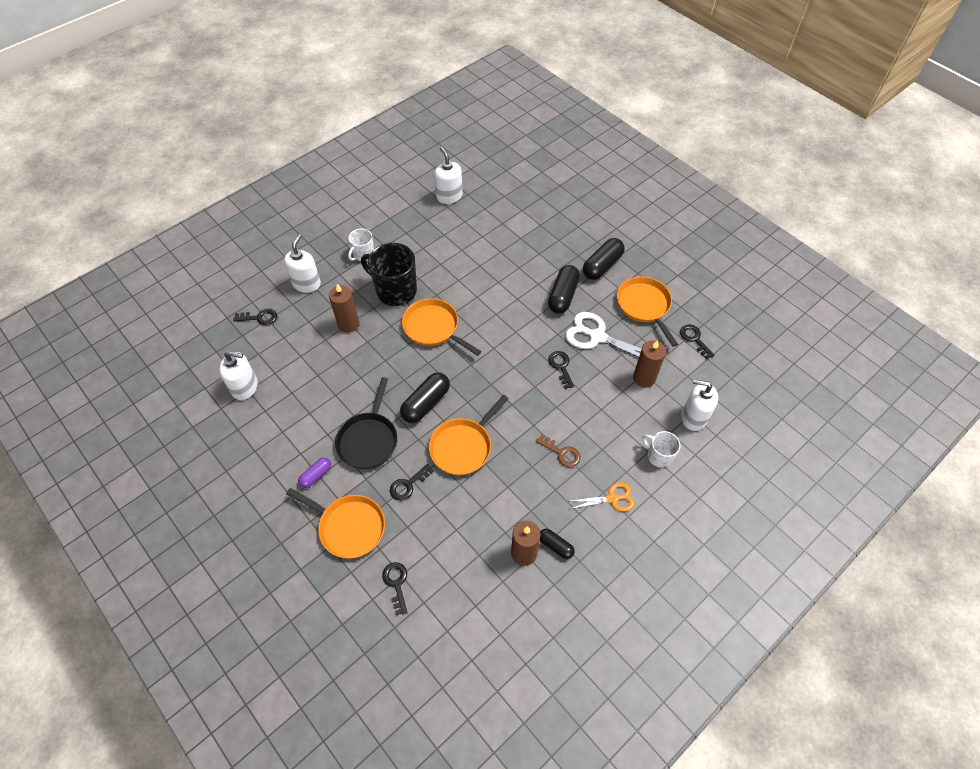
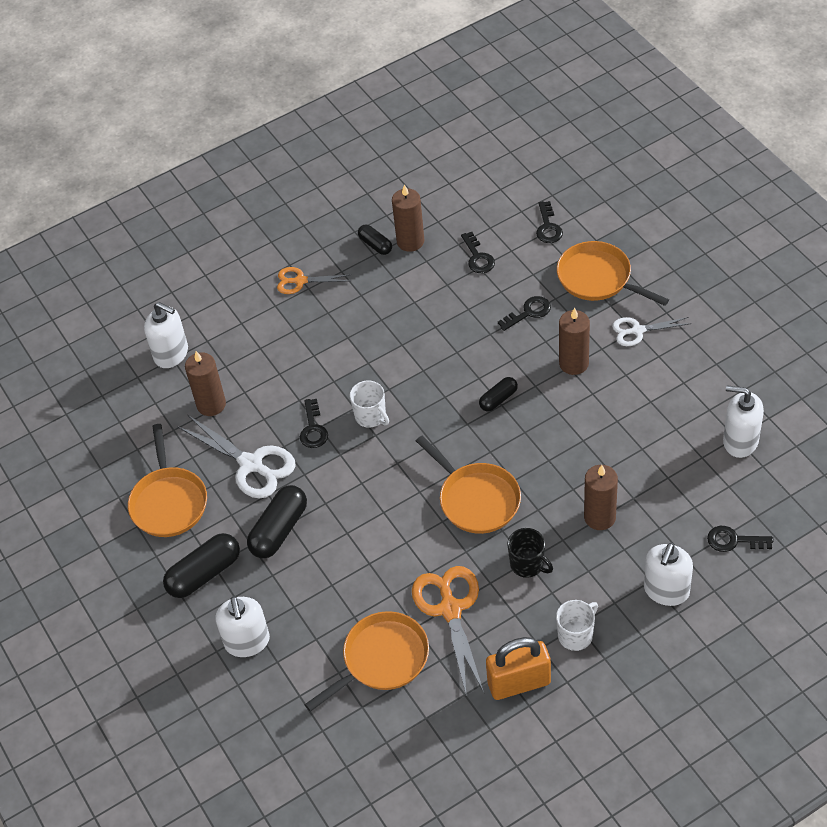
camera: 165 degrees left, 5 degrees down
(316, 475) = (637, 331): purple capsule -> white scissors
(368, 440) = (573, 363): black pan -> brown candle
(395, 290) = (527, 564): black mug -> black mug, size x0.54
(396, 227) = (519, 683): none -> orange padlock
(426, 403) = (498, 399): black capsule -> black capsule, size x0.57
(441, 261) = (450, 609): none -> orange scissors
(449, 196) = (419, 741): white soap dispenser -> white soap dispenser (247, 642)
(463, 446) = (458, 346): orange pan -> orange pan (382, 659)
(561, 453) = (343, 329): brown key -> none
(659, 456) = (231, 317): white mug -> white mug (371, 416)
(694, 339) = (123, 448): black key -> black key (478, 257)

